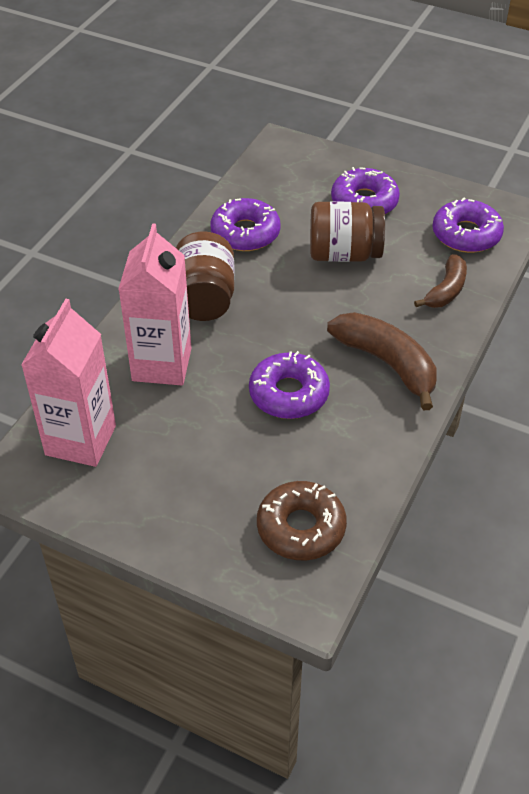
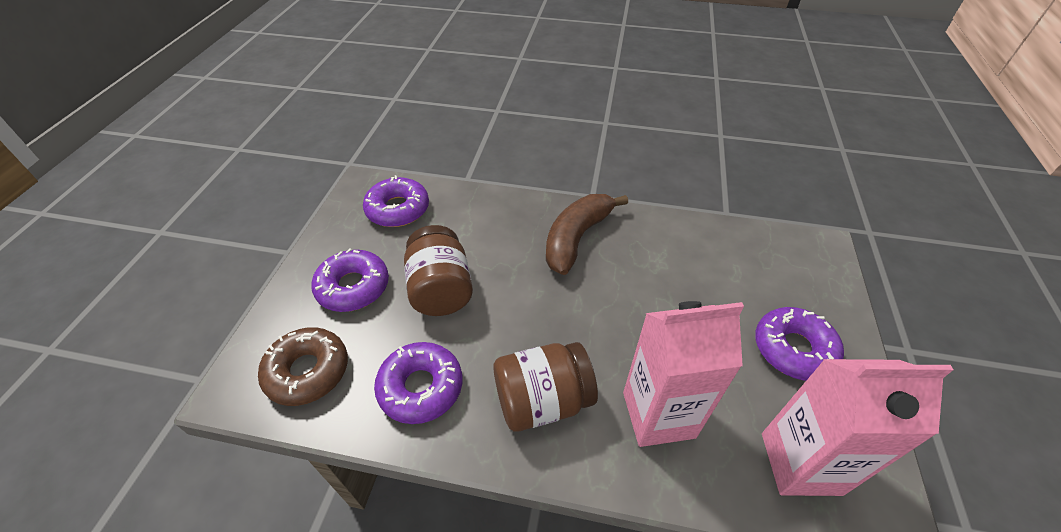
camera: 105 degrees left, 0 degrees up
(289, 393) = (642, 296): purple donut -> purple donut (793, 349)
(301, 528) = (768, 262): brown donut -> brown donut (308, 371)
(446, 290) = (475, 214): brown banana -> none

